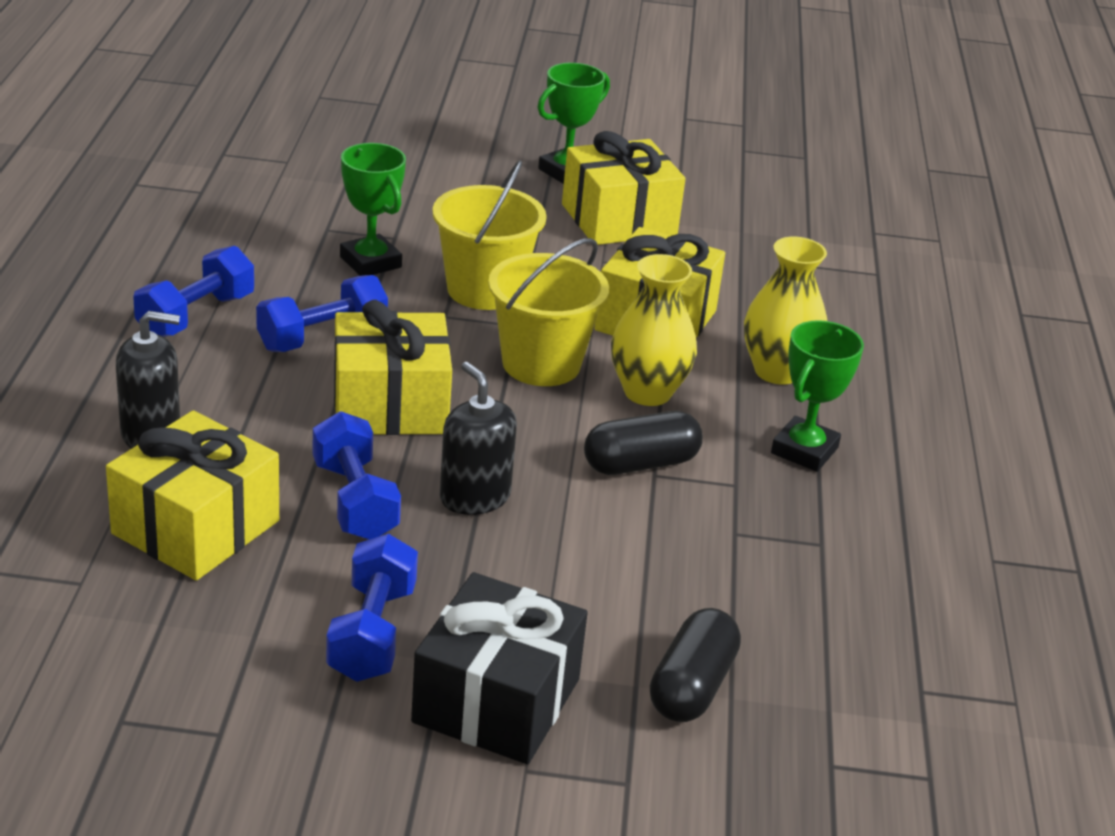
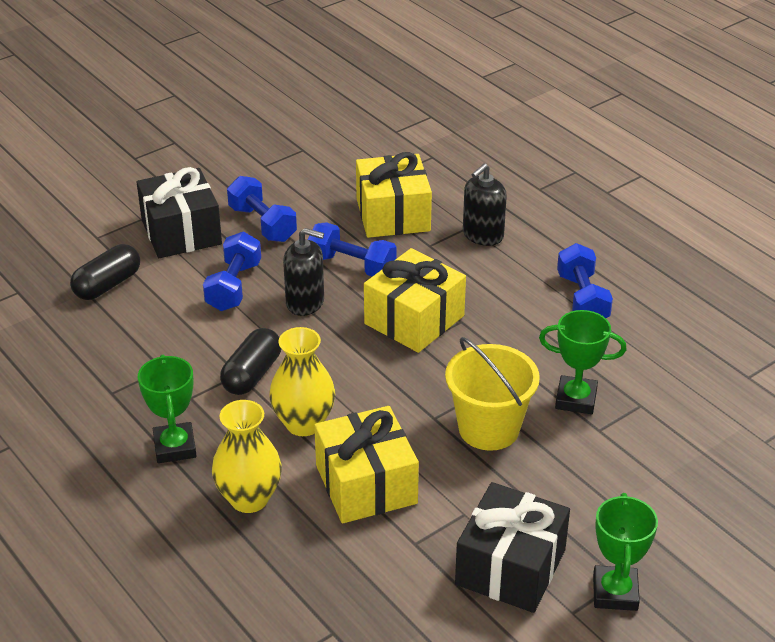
camera: 140 degrees right, 5 degrees up
(322, 337) = (508, 332): blue dumbbell -> blue dumbbell (234, 286)
(541, 364) = (382, 399): yellow bucket -> none
(619, 219) = (510, 567): yellow gift -> black gift
(692, 686) = (107, 285): black capsule -> black capsule turned 60 degrees clockwise

